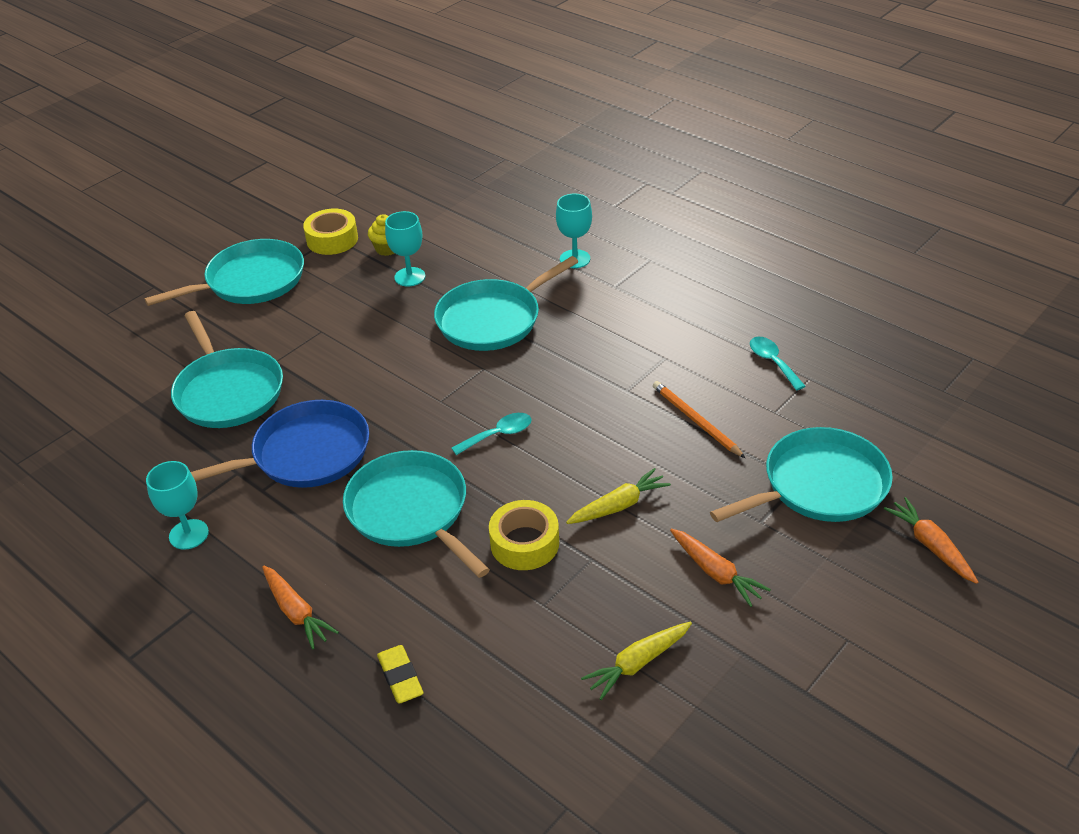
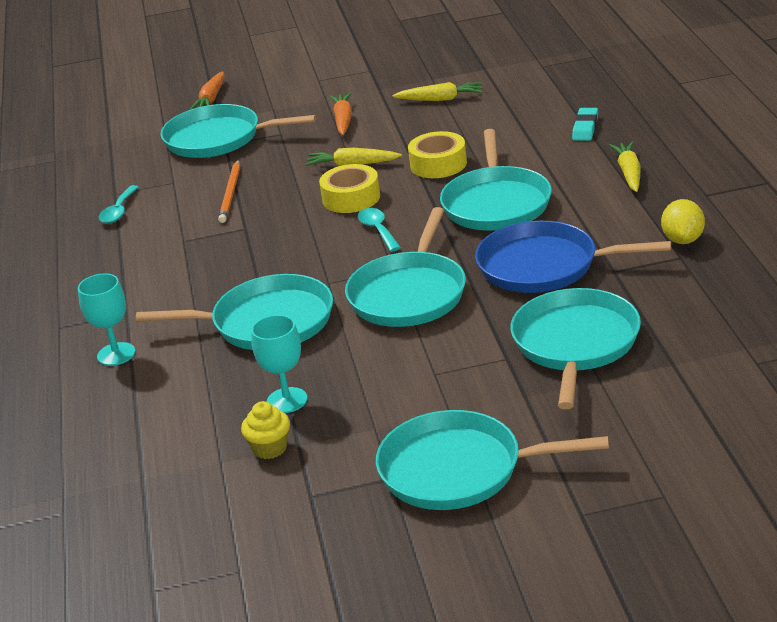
camera: 140 degrees left, 10 degrees down
(189, 534) = (683, 240): turquoise goblet -> yellow lemon
(296, 612) = (629, 173): orange carrot -> yellow carrot
(332, 239) = (314, 491): yellow tape -> yellow tape (351, 198)
(400, 677) = (585, 128): yellow eraser -> turquoise eraser
(402, 383) = (409, 294): none -> turquoise pan
(498, 435) = (378, 230): turquoise spoon -> turquoise spoon turned 60 degrees clockwise

